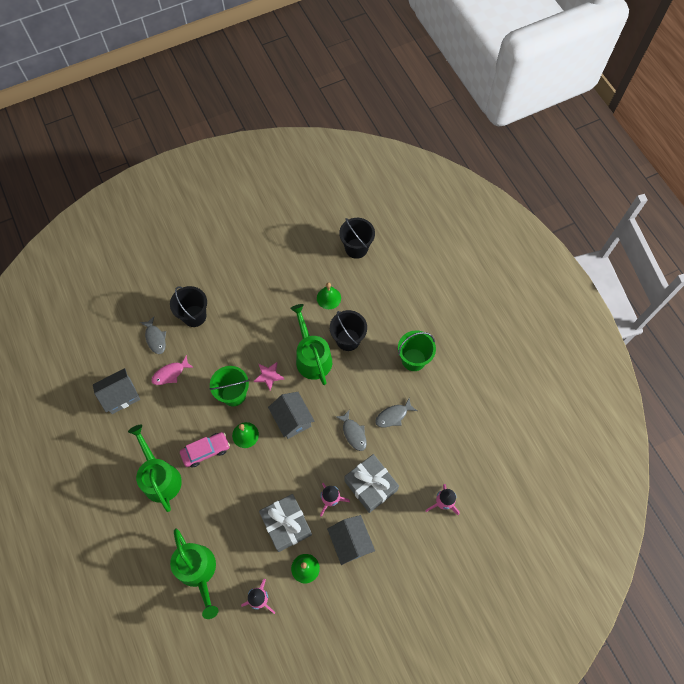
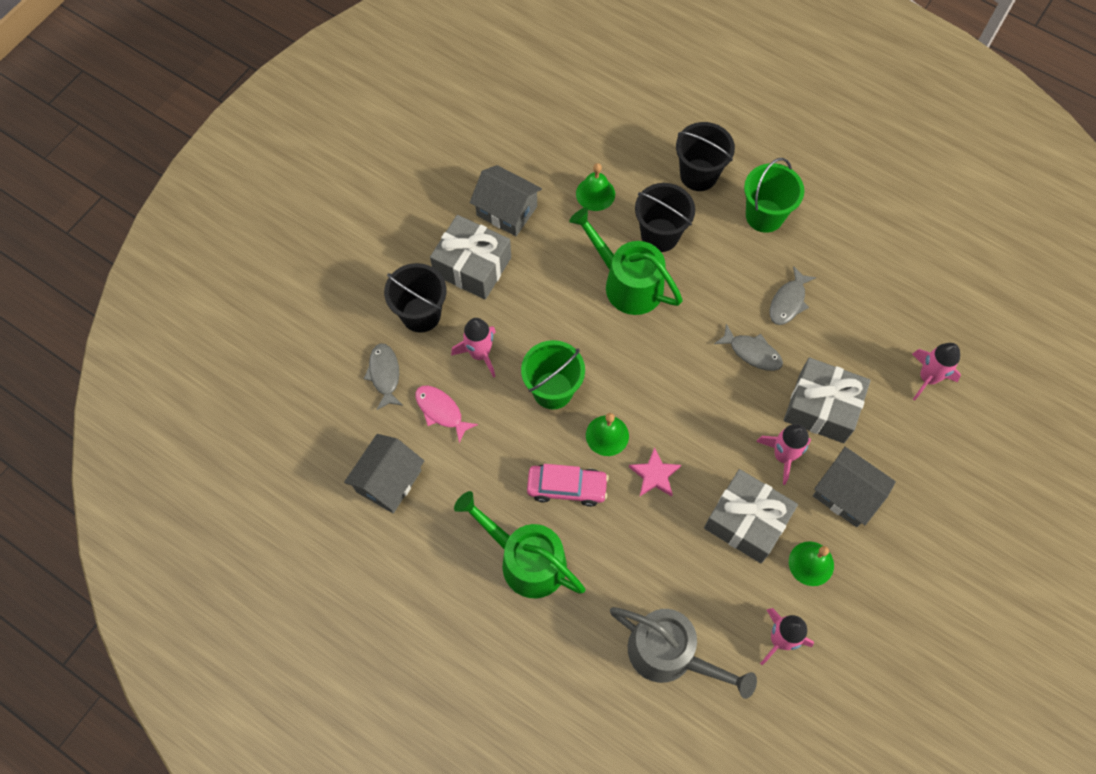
camera: 30 degrees left, 0 degrees up
(155, 338) = (384, 375): grey fish -> grey fish turned 135 degrees counterclockwise
(170, 373) = (441, 411): pink fish -> pink fish turned 105 degrees clockwise
(198, 571) = (669, 654): green watering can -> grey watering can
(206, 451) = (567, 487): pink car -> pink car turned 60 degrees clockwise
(210, 354) = (480, 354): none -> pink rocket
(237, 304) = (472, 266): none -> grey gift
(269, 376) = (584, 339): pink star -> pink star (654, 475)
(292, 419) = (657, 379): grey house -> grey house (506, 211)
(356, 248) = (587, 110): black bucket -> black bucket (698, 175)

